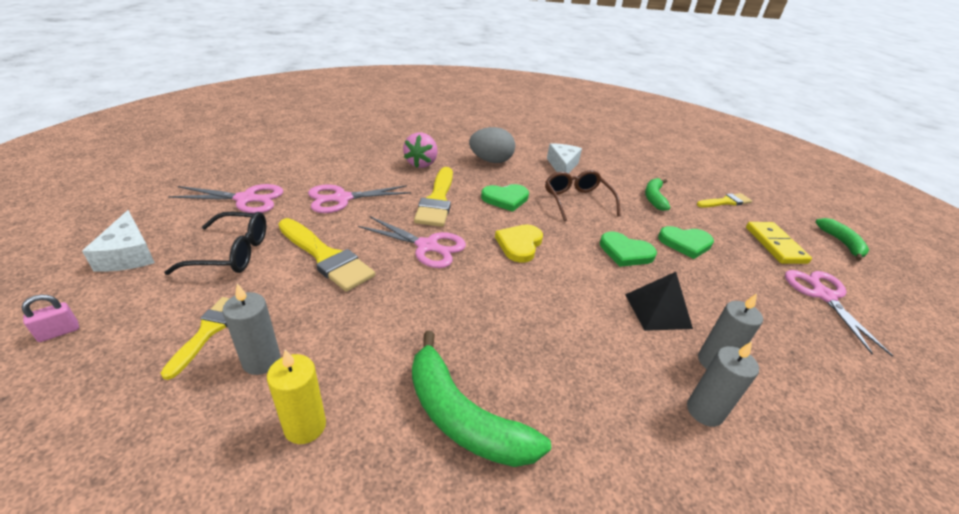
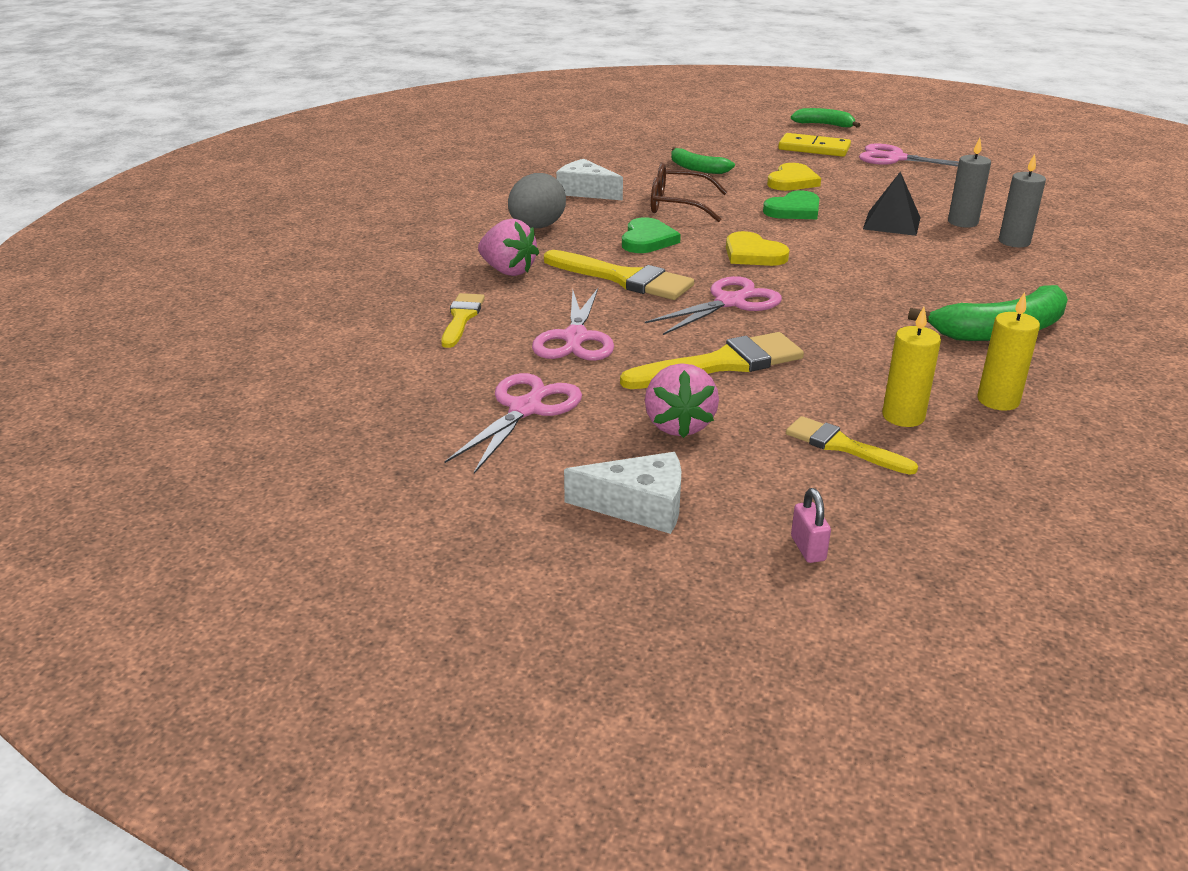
camera: 60 degrees left, 5 degrees down
(233, 253) = (678, 425): black glasses -> pink strawberry
(261, 361) = (903, 416): grey candle -> yellow candle
(685, 243) = (792, 181): green heart -> yellow heart
(725, 202) = (726, 141): yellow brush -> yellow brush (462, 318)

